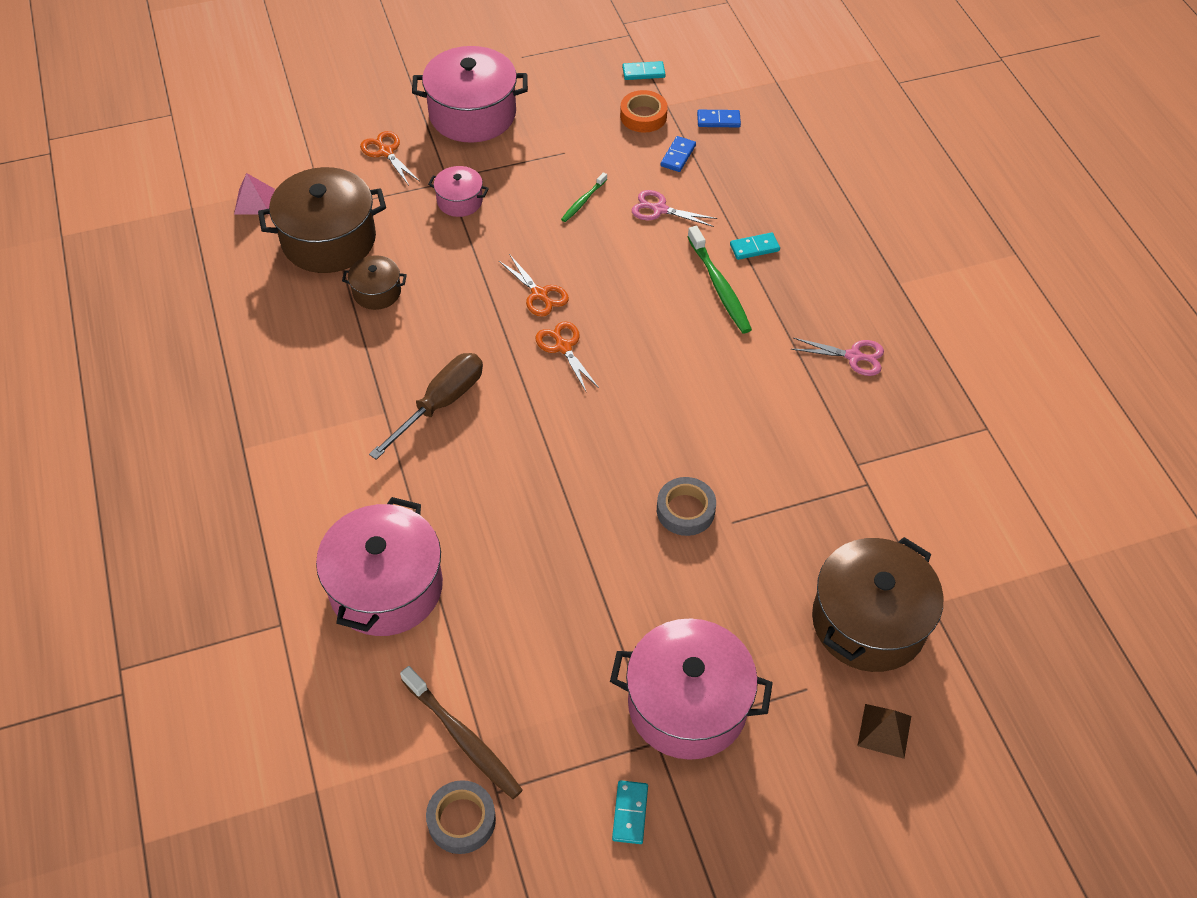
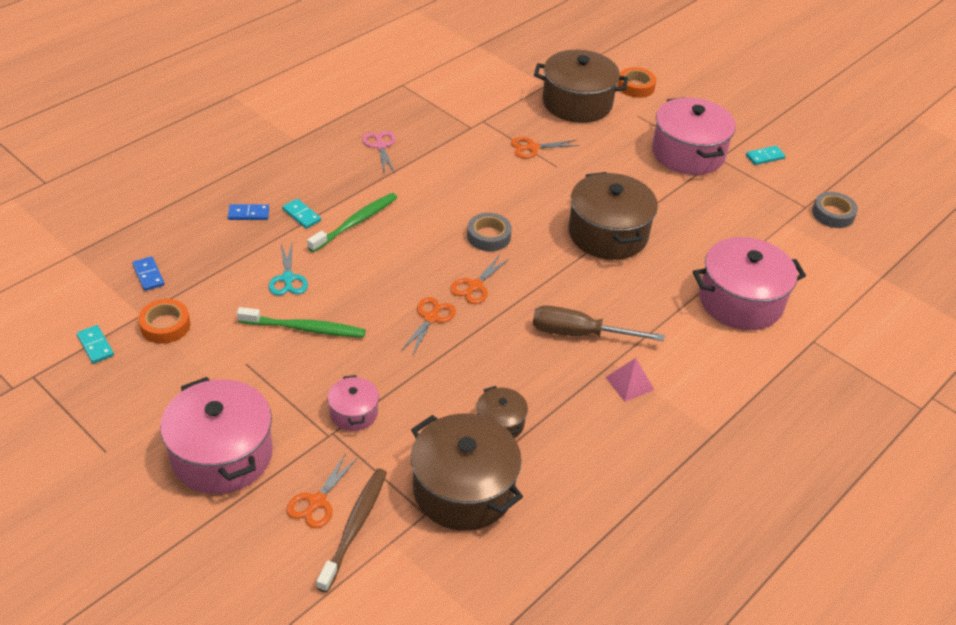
camera: 120 degrees left, 10 degrees down
(254, 201) = (452, 582): pink pyramid -> pink pyramid (629, 383)
(463, 738) = (793, 229): brown toothbrush -> brown toothbrush (355, 527)
(575, 511) = (608, 234): none -> brown pot
(583, 201) = (305, 328): green toothbrush -> green toothbrush, size x1.78
(660, 209) = (288, 278): pink scissors -> turquoise scissors
(678, 156) = (211, 287): blue domino -> blue domino (248, 214)
(685, 510) = (565, 187): grey tape -> grey tape (488, 236)
(783, 514) = (533, 148): none -> orange scissors
(884, 731) = (636, 87): brown pyramid -> orange tape

